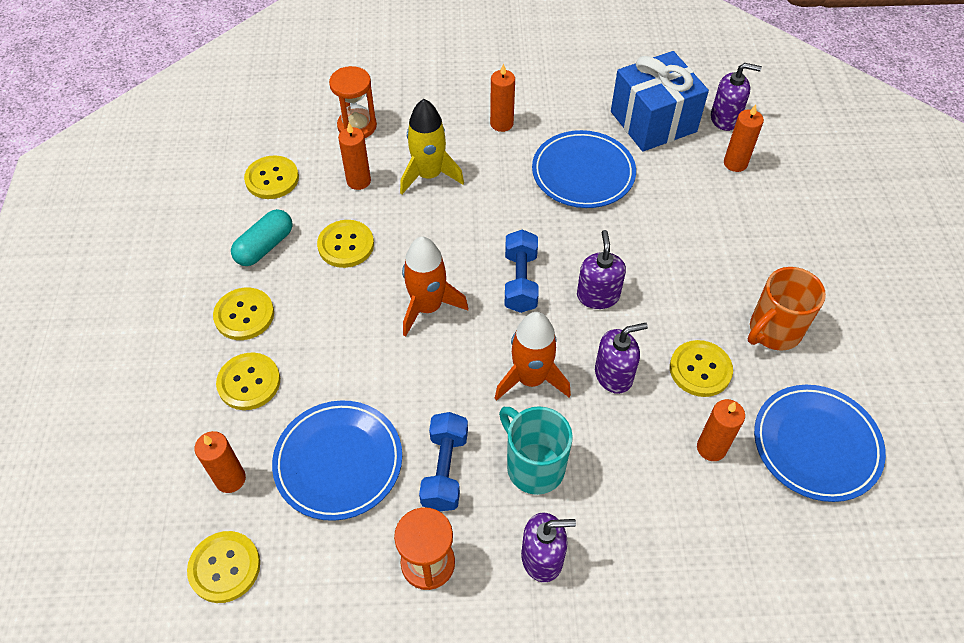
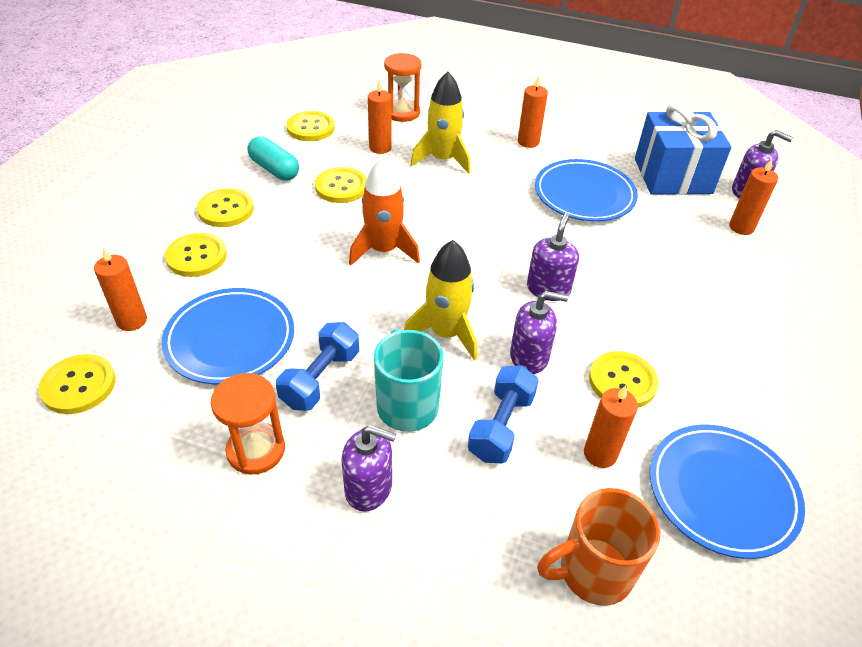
camera: 20 degrees right, 10 degrees down
(265, 246) = (274, 169): turquoise capsule -> turquoise capsule turned 75 degrees clockwise
(520, 281) = (479, 256): blue dumbbell -> blue dumbbell (501, 426)
(531, 379) = (446, 334): orange rocket -> yellow rocket
(773, 331) = (718, 373): orange mug -> orange mug (592, 572)

